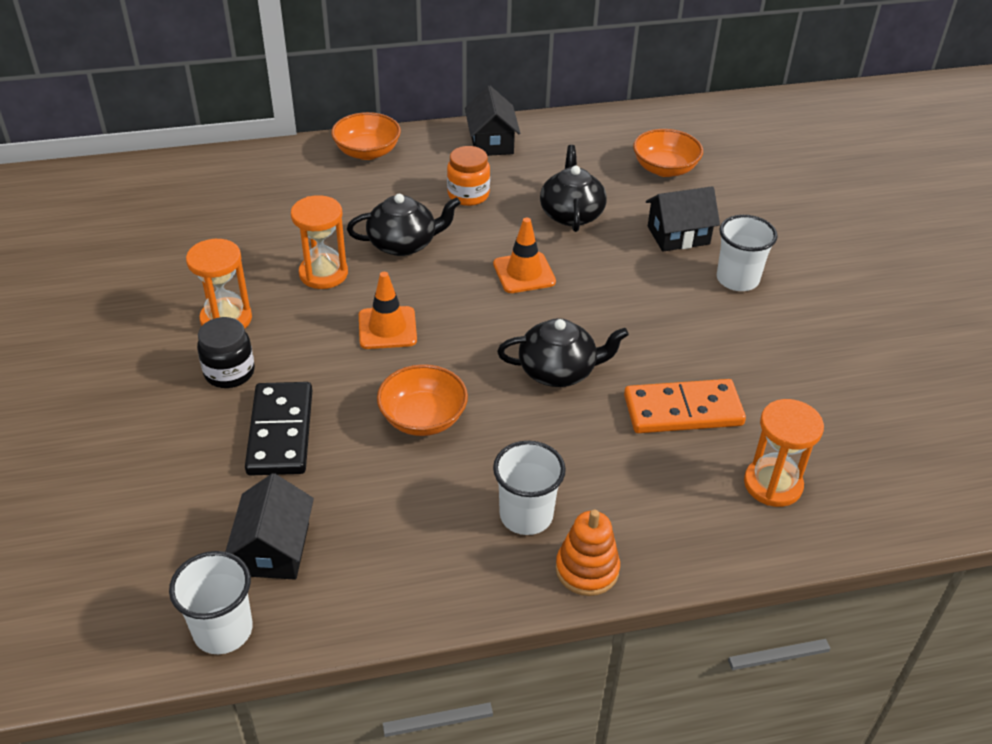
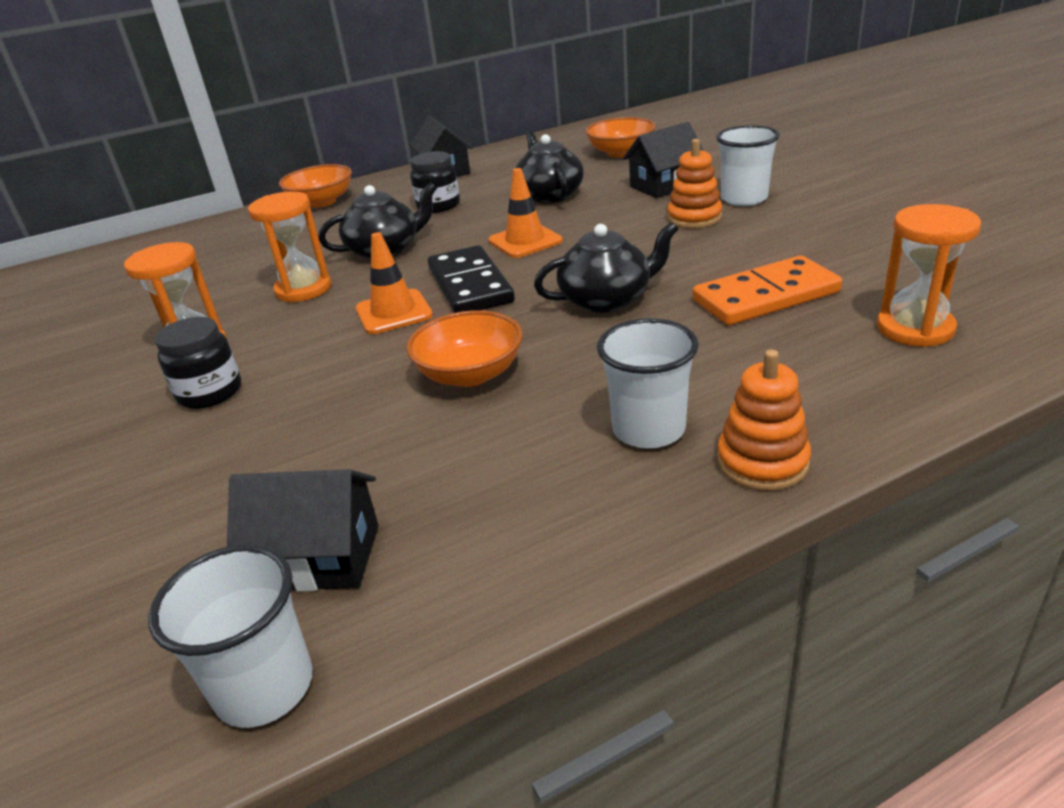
camera: 10 degrees left, 10 degrees down
(274, 549) = (319, 557): black house -> black house turned 75 degrees counterclockwise
(281, 432) = (292, 430): black domino -> black domino (470, 285)
(468, 195) = (438, 206): orange jar -> black jar
(680, 291) = (694, 218): none -> orange stacking toy

